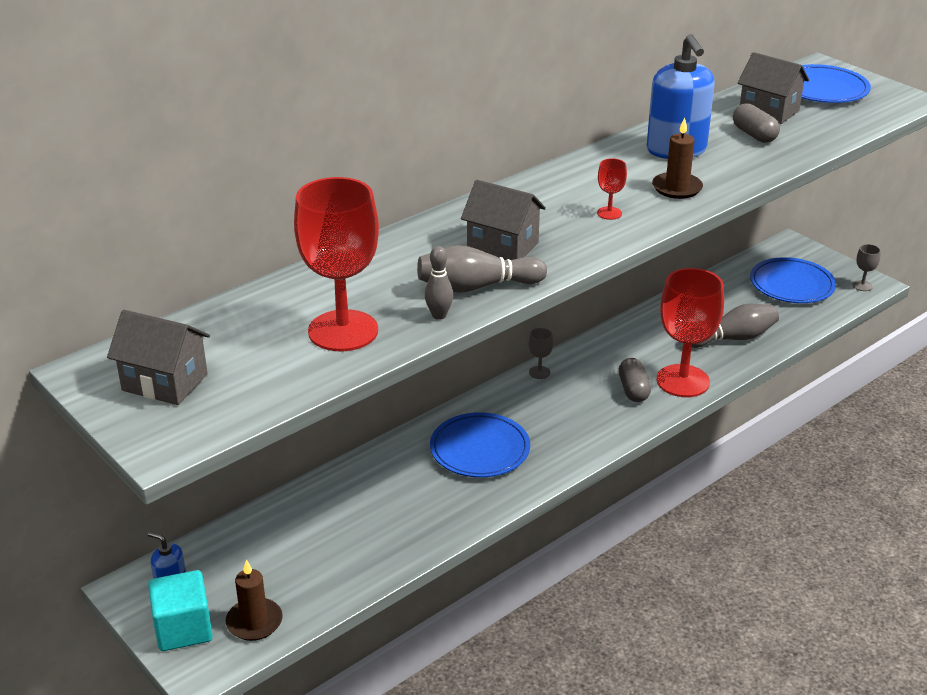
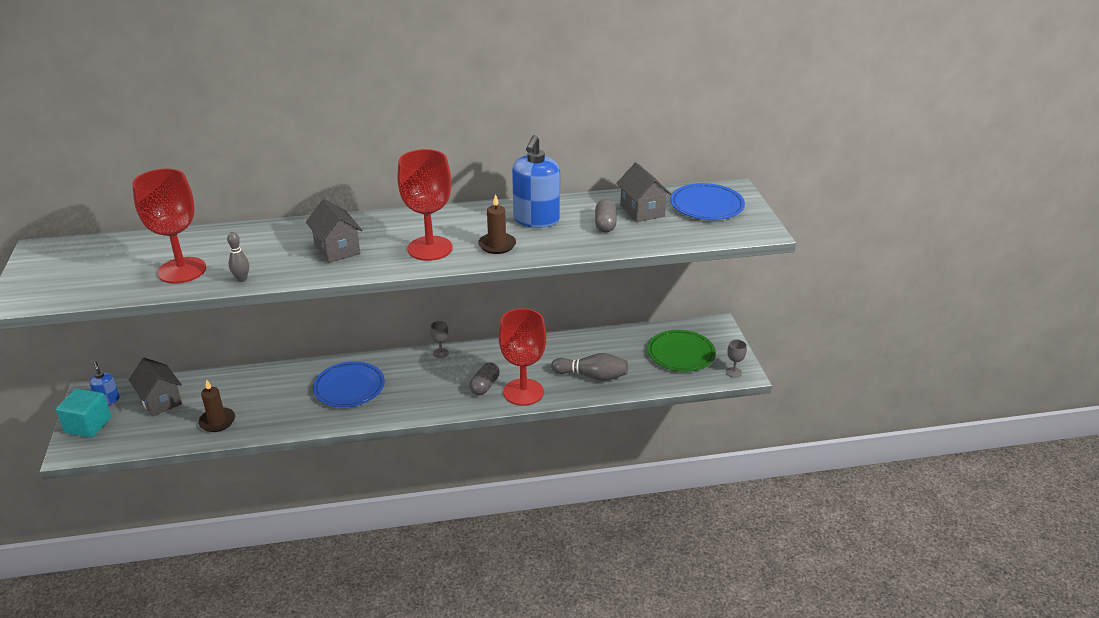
camera: 30 degrees right, 0 degrees up
(165, 382) = (63, 268): grey house -> grey house (160, 401)
(254, 622) = (123, 437): brown candle -> brown candle (217, 421)
(477, 287) = (286, 269): grey bowling pin -> none
(609, 213) = (430, 248): red goblet -> red goblet, size x2.45
(792, 285) = (681, 354): blue plate -> green plate

